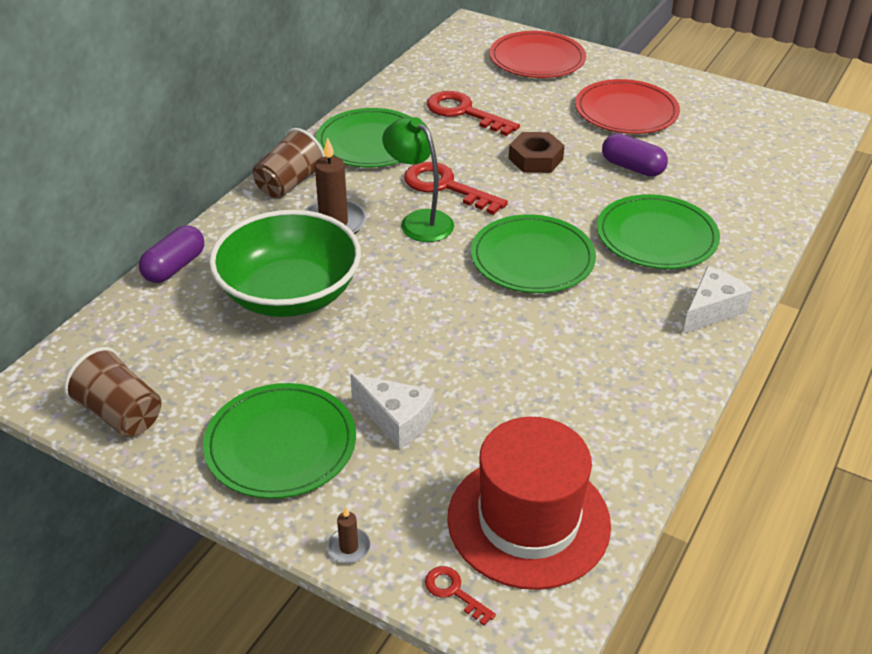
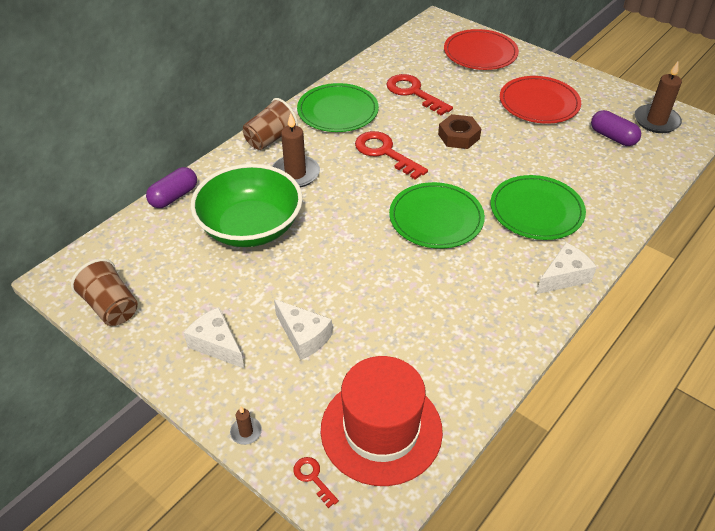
camera: 10 degrees right, 5 degrees up
(280, 444) = (216, 345): green plate -> white cheese
(419, 221) = (358, 178): green lamp -> none
(632, 167) = (532, 151): purple capsule -> purple capsule (612, 137)
(775, 120) = (656, 121): none -> brown candle

